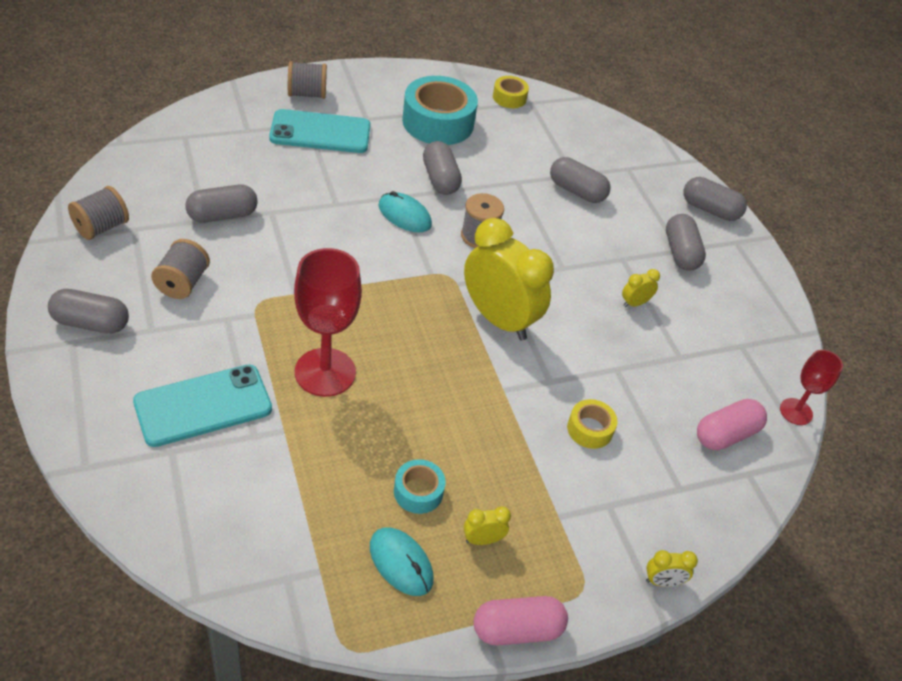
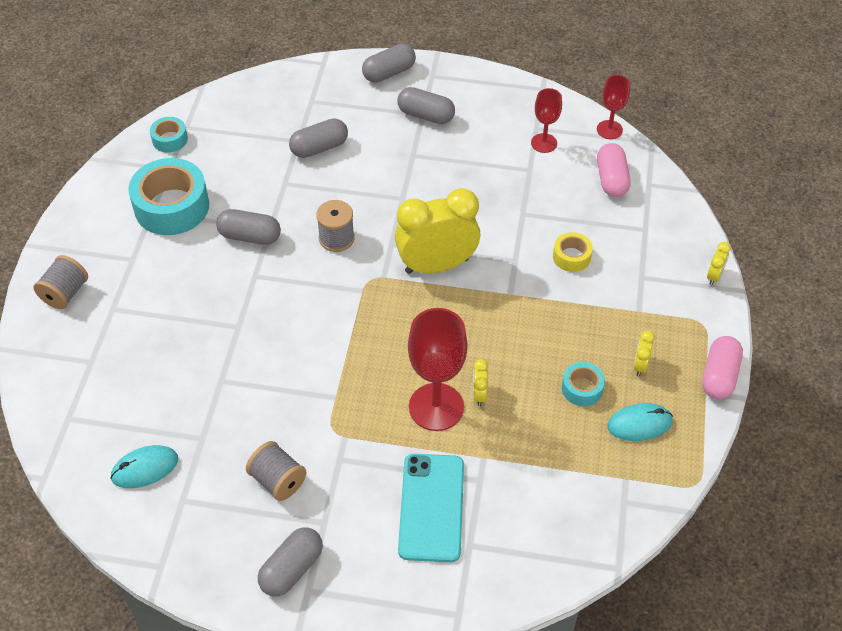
camera: 55 degrees left, 5 degrees up
(101, 227) = (165, 528): grey spool -> none
(222, 215) = (204, 421): grey capsule -> none
(320, 132) = (131, 303): turquoise phone -> none
(404, 215) = (282, 281): turquoise mouse -> turquoise mouse (145, 468)
(509, 98) = (170, 139): yellow tape -> turquoise tape
(634, 303) = (463, 170): yellow clock -> yellow clock (479, 394)
(726, 358) = (544, 143): none -> red goblet

